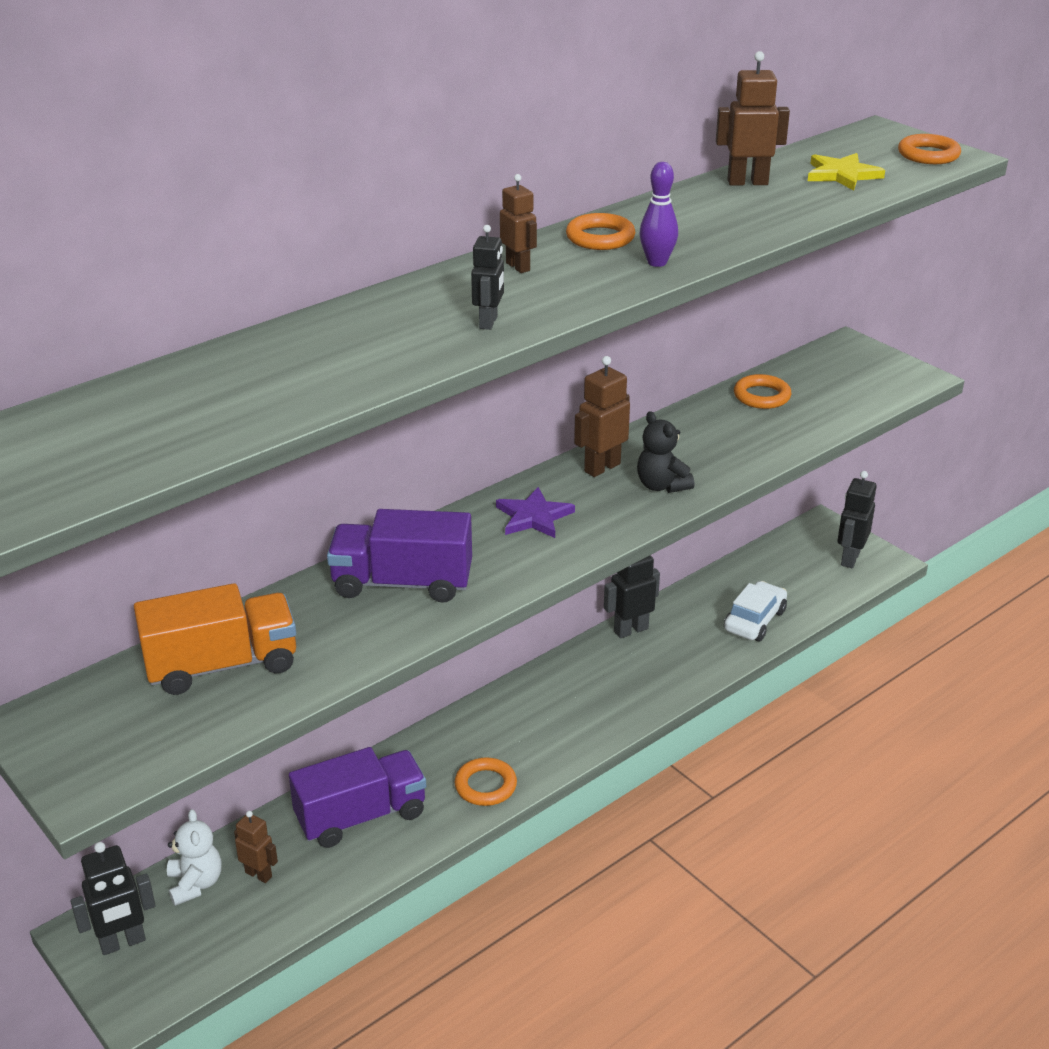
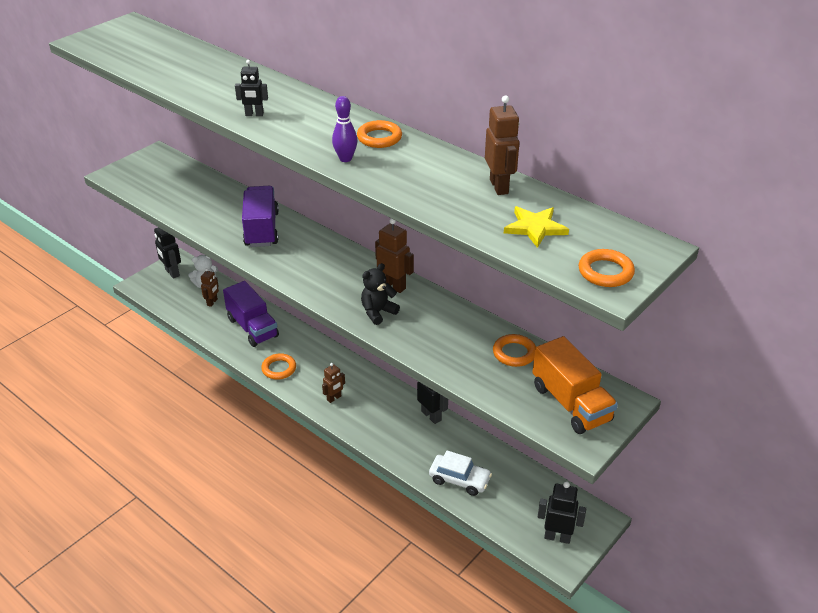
camera: 80 degrees right, 5 degrees up
(222, 665) = (193, 190): orange truck -> orange truck (571, 403)
(518, 267) = (329, 116): brown robot -> brown robot (334, 398)
(534, 517) = (332, 265): purple star -> none

